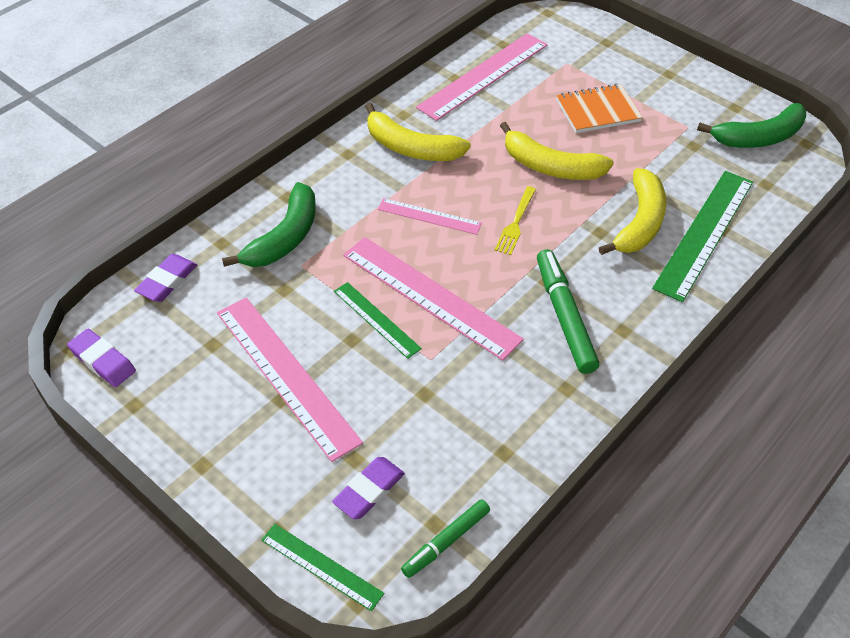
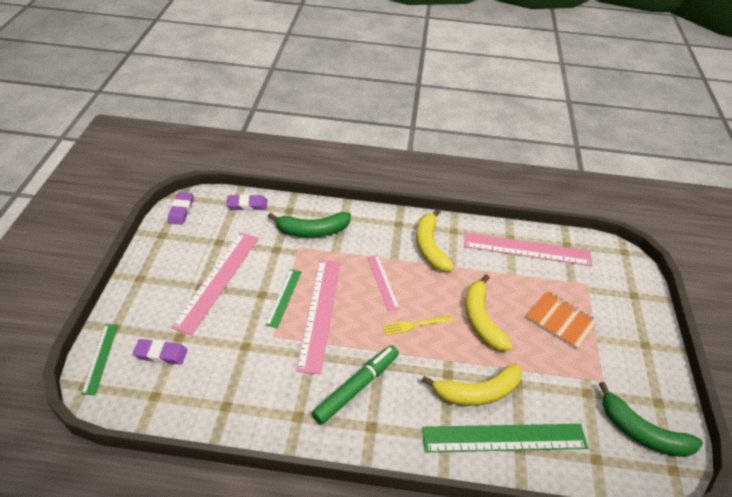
camera: 55 degrees right, 5 degrees down
(445, 541) = (144, 407): green marker -> none

